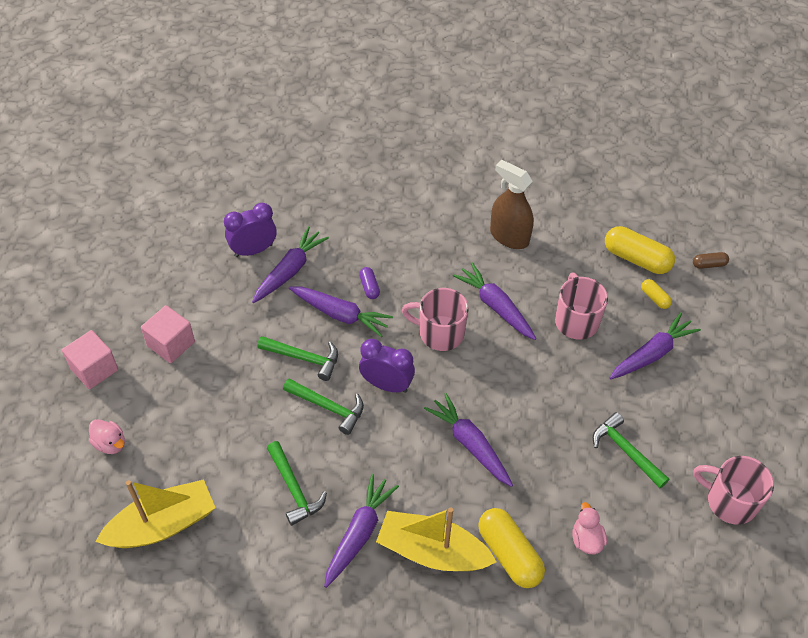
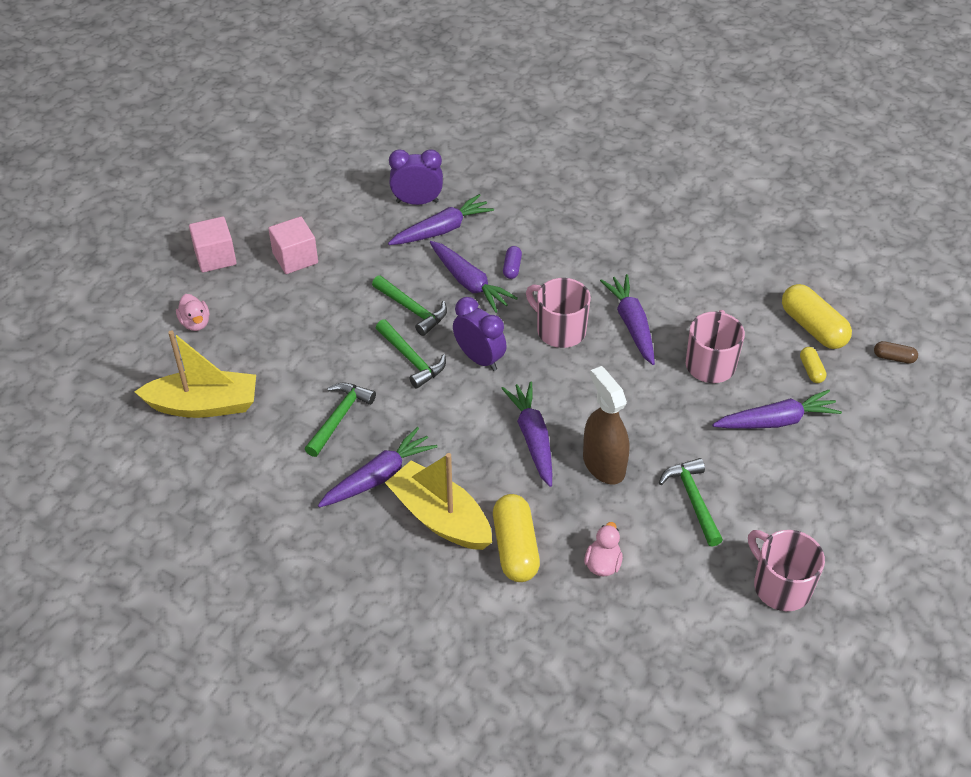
camera: 25 degrees right, 5 degrees down
(294, 489) = (339, 417): green hammer -> green hammer turned 150 degrees counterclockwise
(509, 237) = (684, 265): brown spray bottle -> brown spray bottle (603, 465)

